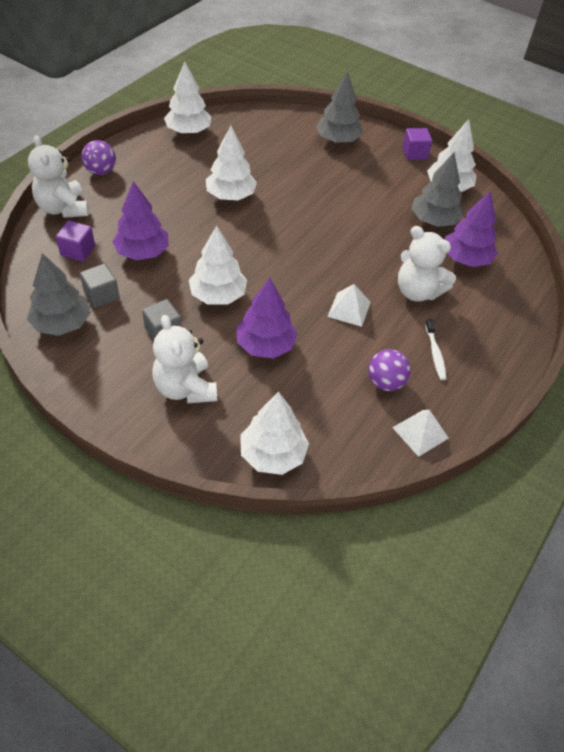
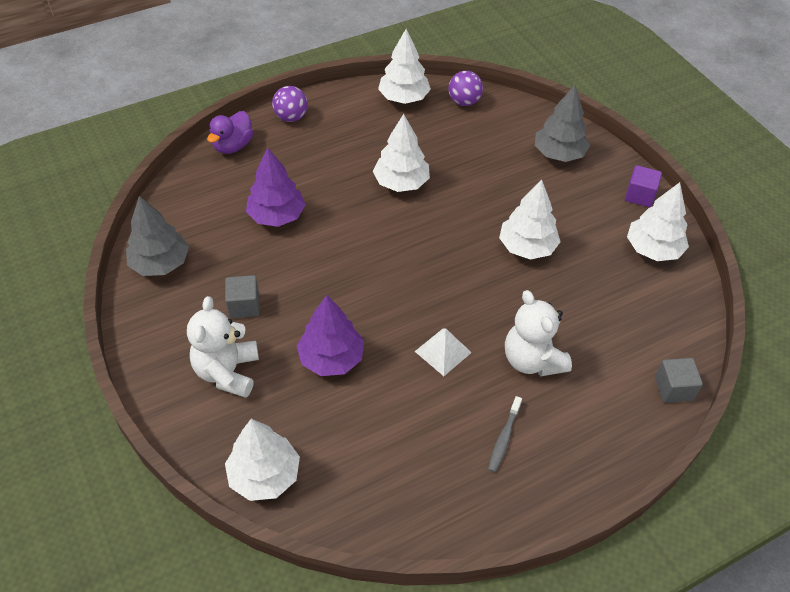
camera: 30 degrees right, 0 degrees up
(63, 208) = (233, 146): white teddy bear -> purple duck
(78, 251) = (219, 194): purple cube -> none
(101, 295) = (212, 247): grey cube -> grey cube (673, 388)
(218, 295) = (319, 287): white tree -> white tree (527, 247)
(385, 382) = (427, 448): purple ball -> purple ball (464, 102)
(420, 433) = (427, 519): white pyramid -> none
(434, 221) = (607, 284): grey tree -> none
(435, 353) = (504, 438): white toothbrush -> grey toothbrush
(466, 259) = (615, 342): purple tree -> none

